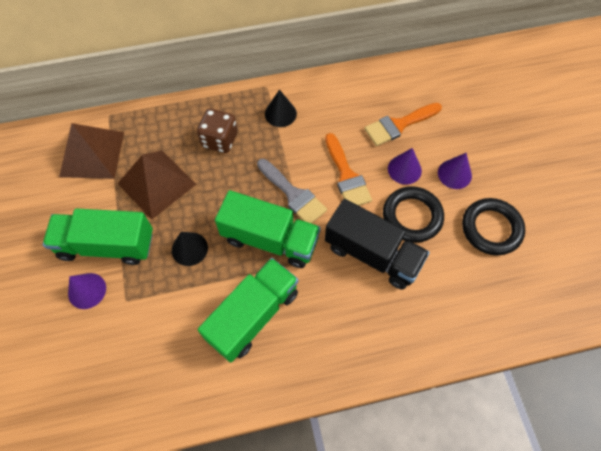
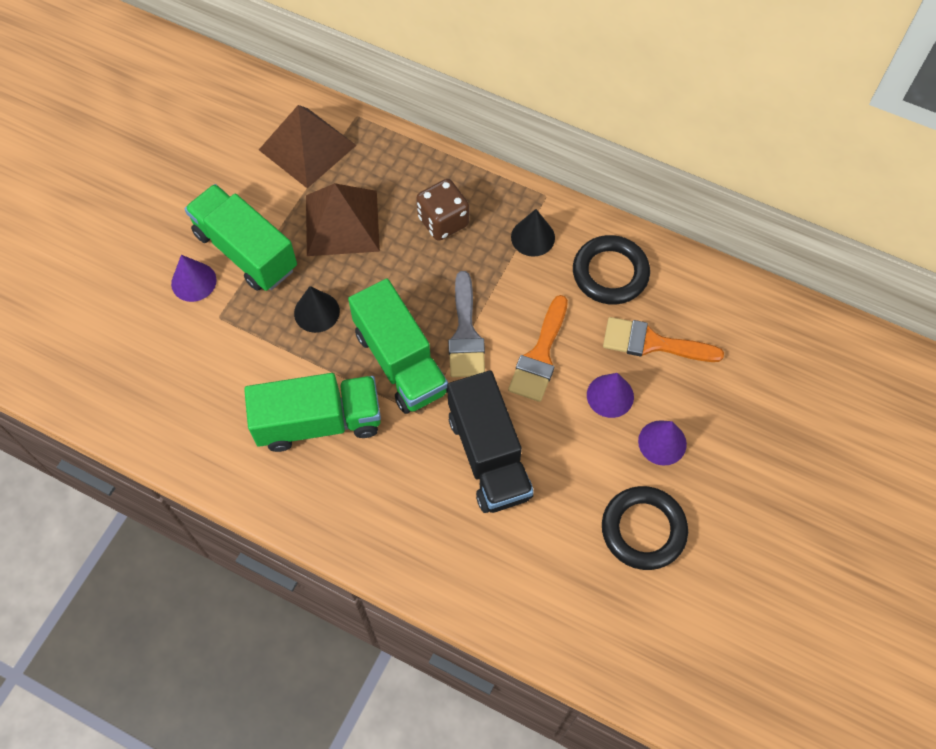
camera: 40 degrees right, 0 degrees up
(412, 216) = (568, 450): black ring -> black ring (610, 273)

